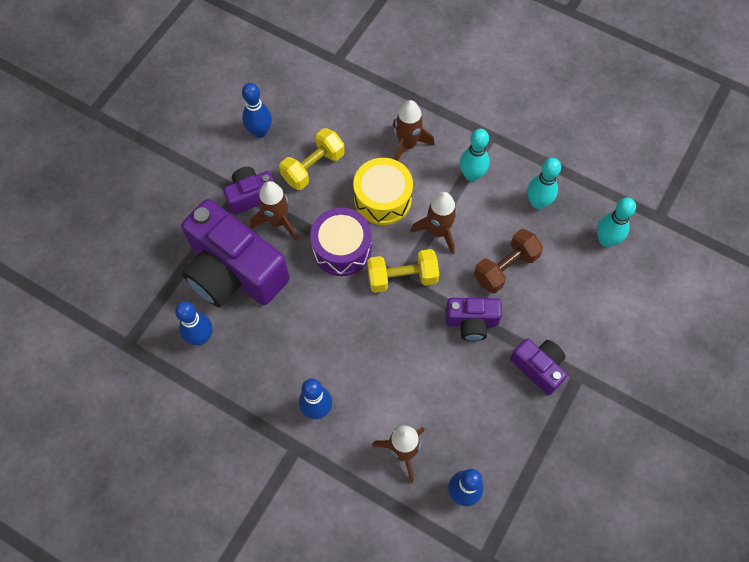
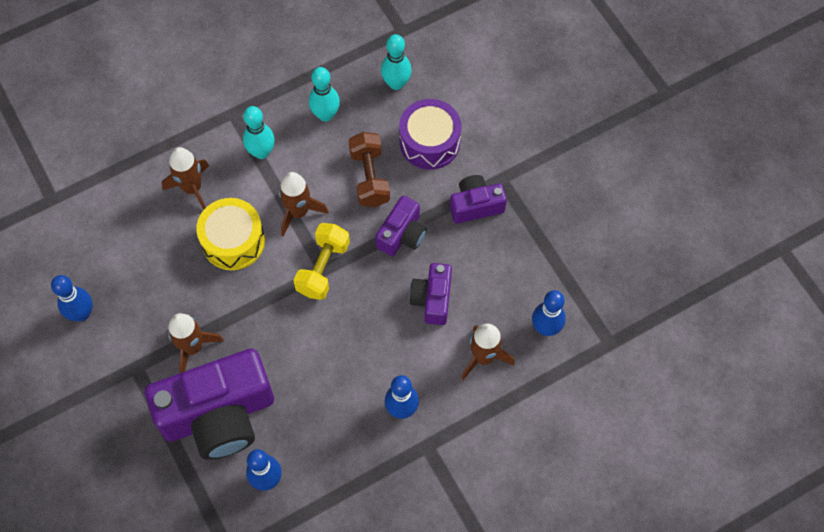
camera: 60 degrees left, 0 degrees up
(251, 196) = (148, 358): purple camera -> purple camera (432, 299)
(313, 167) = (157, 284): yellow dumbbell -> none
(342, 248) = (260, 304): purple drum -> purple drum (429, 142)

